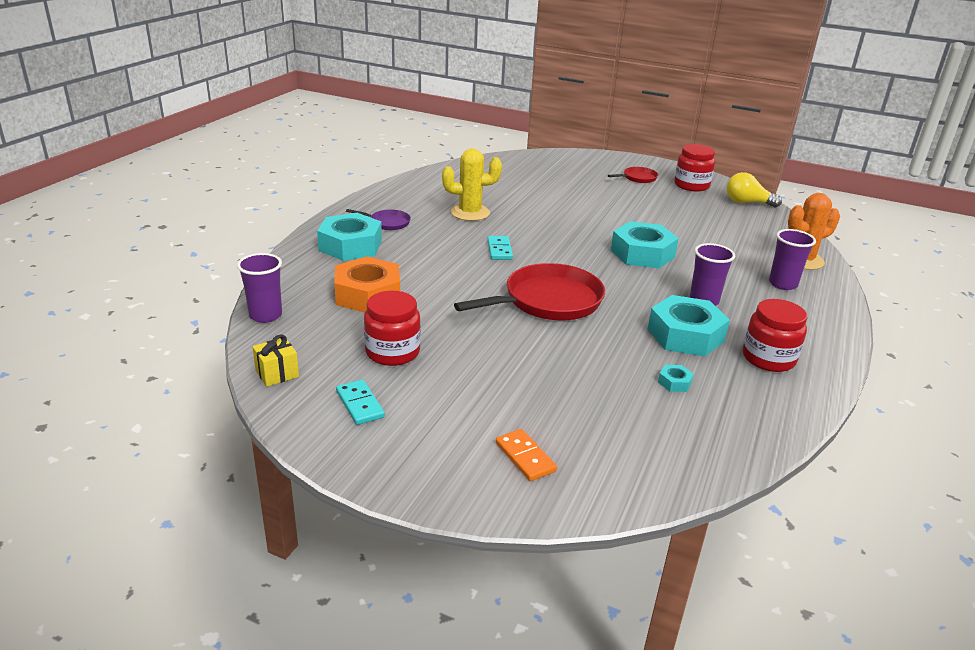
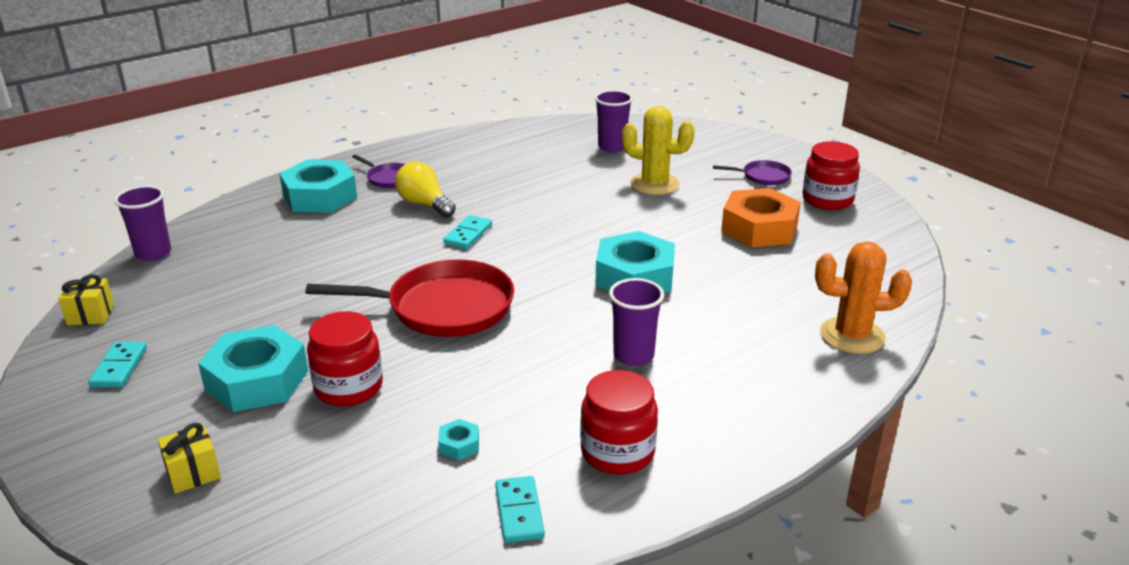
camera: 30 degrees right, 0 degrees up
(367, 294) = (269, 254): orange nut -> orange nut (759, 228)
(392, 352) = (215, 322): red jar -> red jar (348, 387)
(470, 213) = (492, 183): yellow cactus -> yellow cactus (654, 184)
(525, 457) = (193, 473): orange domino -> yellow gift
(638, 178) = (763, 176): red pan -> purple pan
(685, 335) = (550, 392): turquoise nut -> turquoise nut (257, 380)
(747, 203) = (880, 239): yellow light bulb -> yellow light bulb (424, 204)
(761, 410) = (519, 512): none -> turquoise domino
(782, 284) = (776, 361): purple cup -> purple cup (612, 147)

